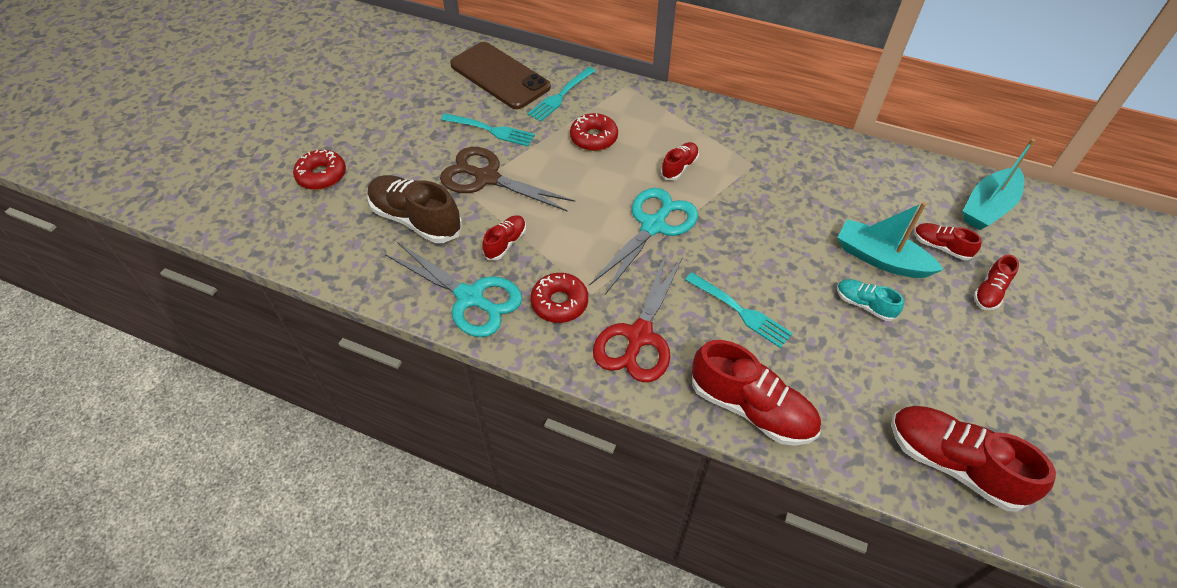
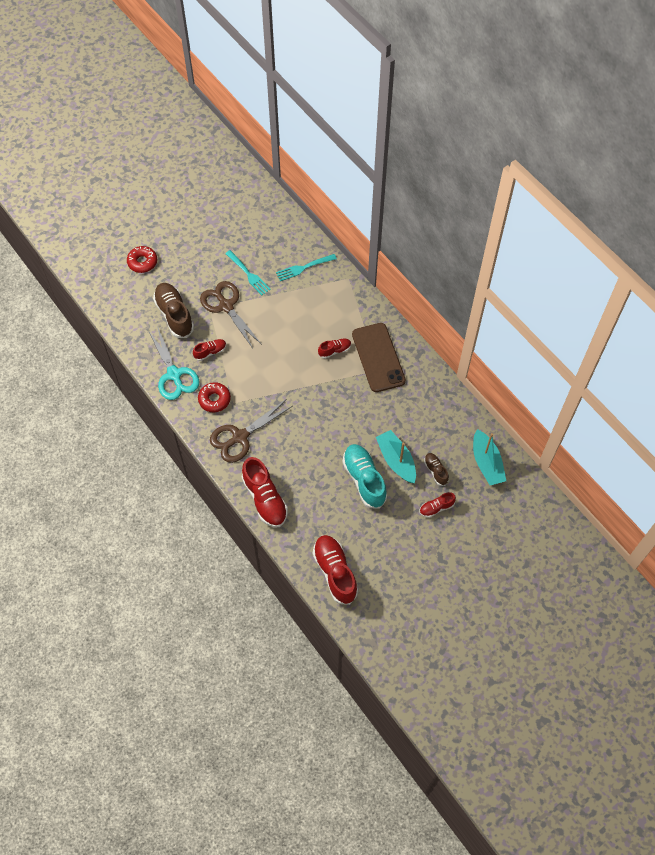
camera: 30 degrees right, 10 degrees up
(500, 76) = (278, 235): brown phone -> brown phone (378, 357)
(594, 138) = (301, 307): red donut -> none
(639, 336) = (240, 437): red scissors -> brown scissors
(653, 226) = (292, 380): turquoise scissors -> none
(739, 311) = (298, 450): turquoise fork -> none
(864, 305) = (364, 480): turquoise shoe -> turquoise shoe, size x1.91
(941, 247) = (435, 471): red shoe -> brown shoe
(988, 207) = (486, 463): turquoise boat -> turquoise boat turned 90 degrees counterclockwise

